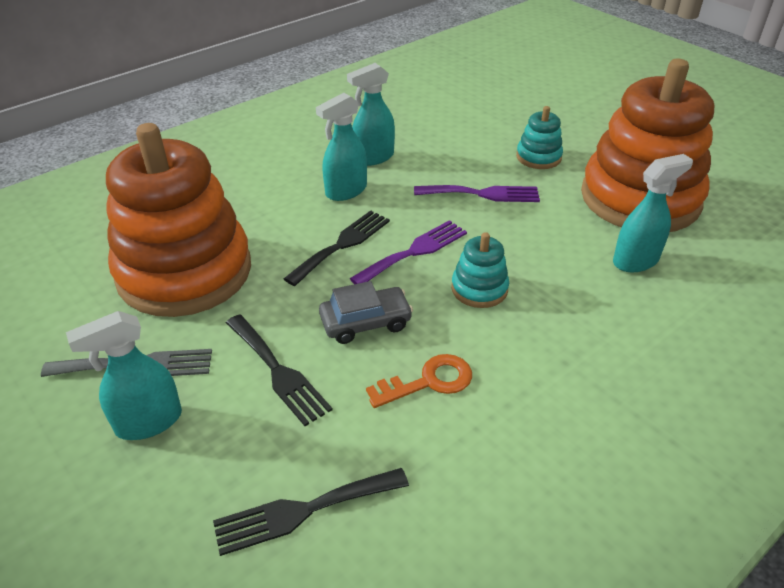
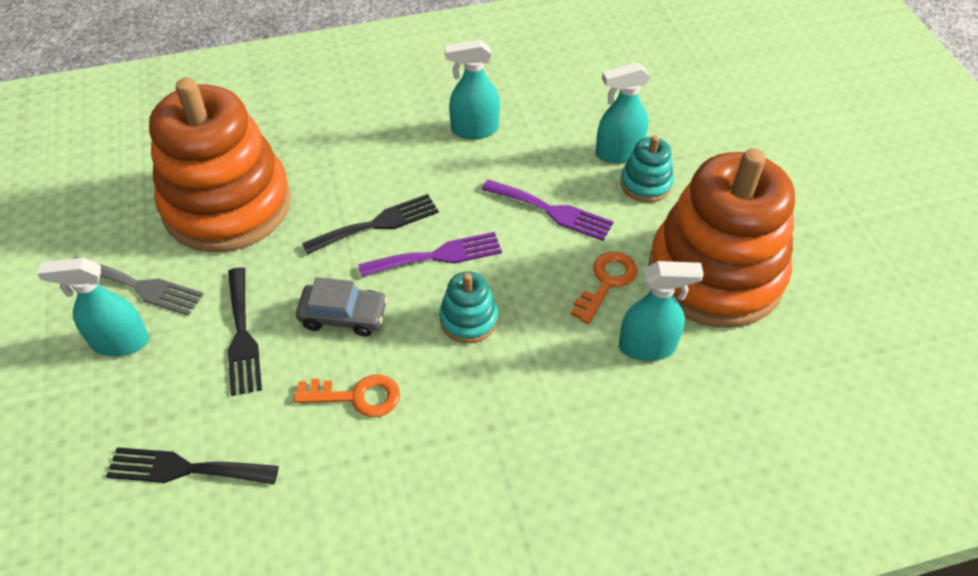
camera: 25 degrees right, 10 degrees up
(345, 191) = (421, 162): turquoise spray bottle -> turquoise spray bottle (618, 153)
(566, 228) = (606, 282): none -> orange key

